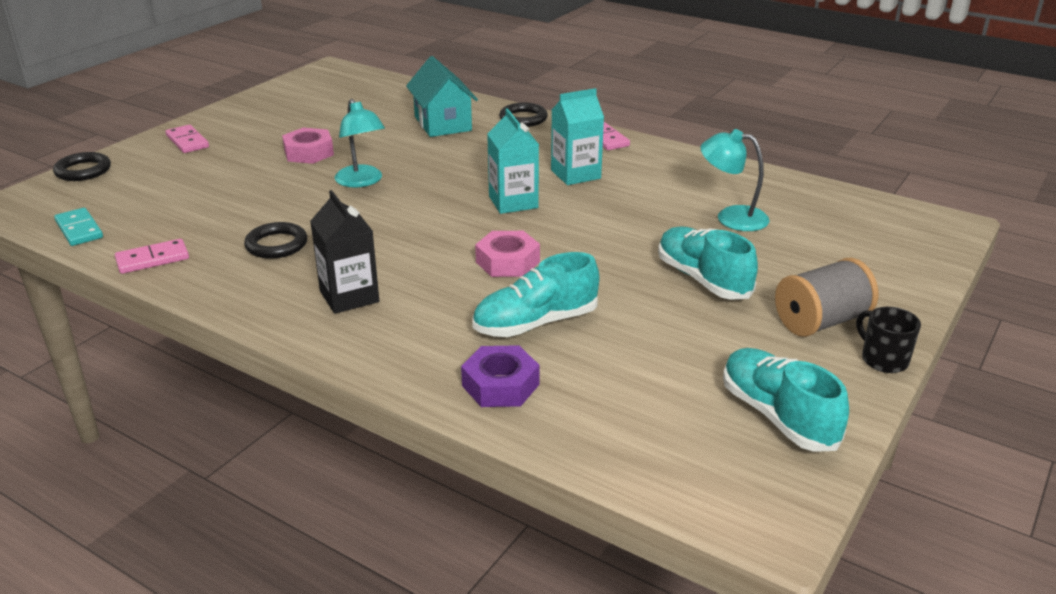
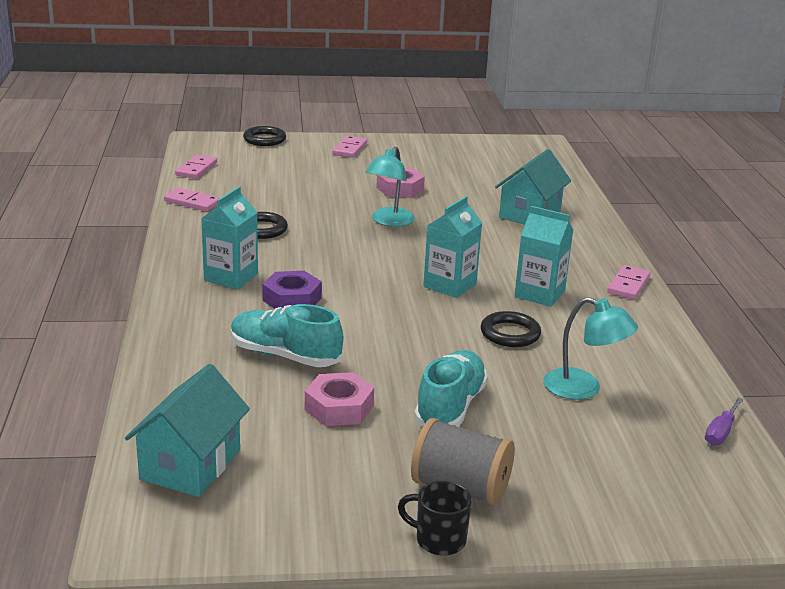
camera: 50 degrees right, 5 degrees down
(79, 229) = (196, 169): turquoise domino -> pink domino
(349, 296) = (231, 277): black carton -> turquoise carton
(500, 385) = (189, 370): purple nut -> purple nut (292, 299)
(507, 262) = (356, 315): pink nut -> pink nut (339, 408)
(523, 119) = (598, 239): black ring -> black ring (510, 333)
(671, 444) = (190, 464): none -> turquoise house
(731, 217) = (583, 388): turquoise lamp -> turquoise lamp turned 135 degrees clockwise
(777, 416) = (282, 504): turquoise shoe -> none
(833, 196) = (721, 432): none -> purple screwdriver
(883, 359) = (438, 540): black mug -> black mug turned 90 degrees counterclockwise

